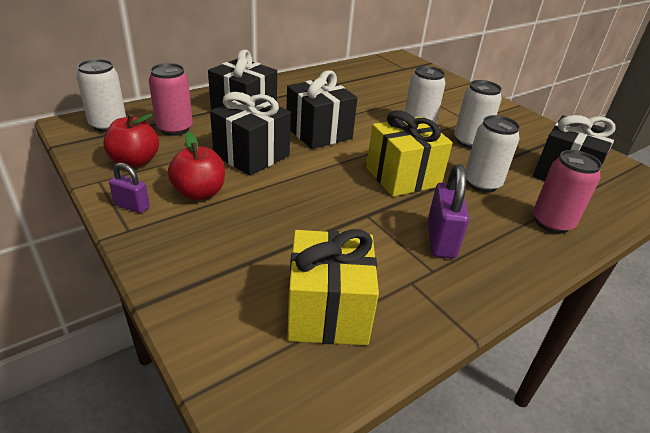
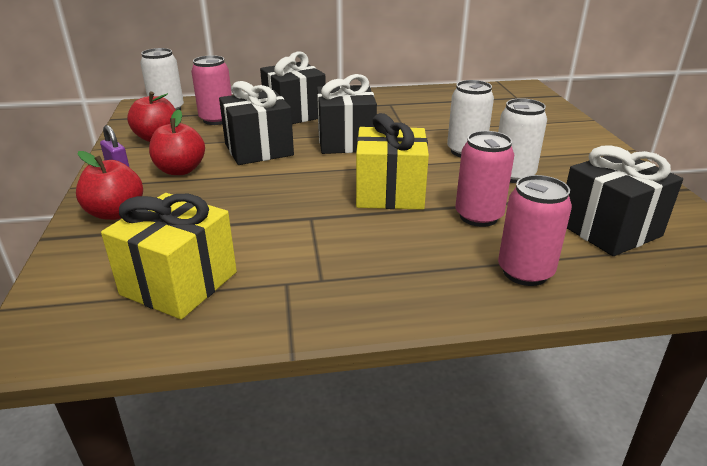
camera: 30 degrees right, 5 degrees down
(186, 256) = (115, 213): none -> red apple
(441, 240) = (363, 256): purple padlock -> none
(482, 183) = (478, 216): white can -> pink can

